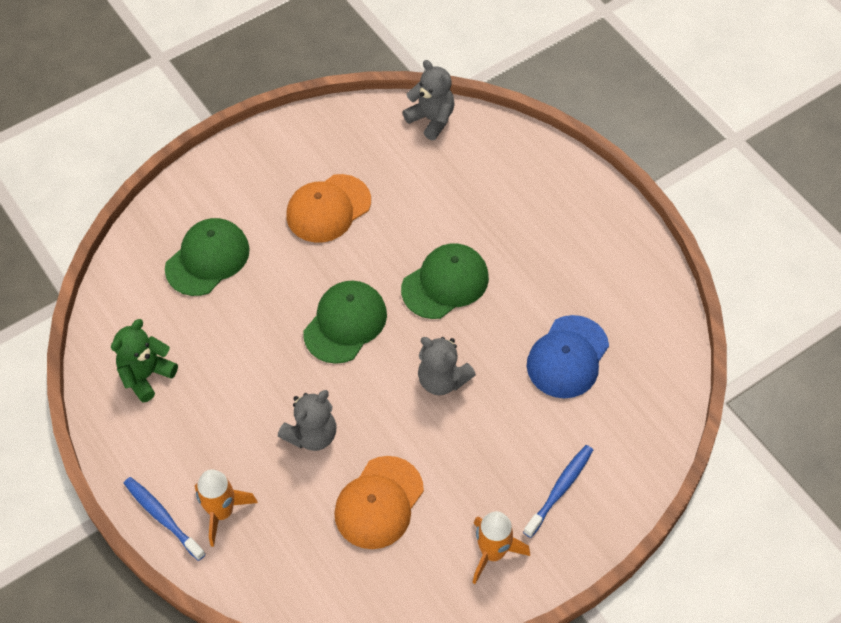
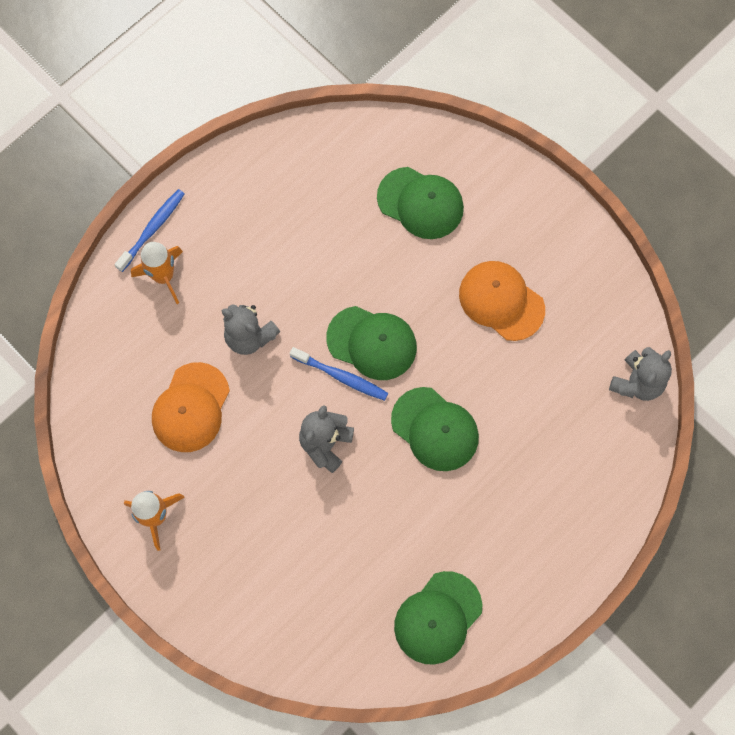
camera: 80 degrees right, 15 degrees up
(146, 375) = (287, 181): green teddy bear -> none
(379, 503) = (191, 408): orange cap -> orange cap turned 90 degrees counterclockwise
(560, 489) = (227, 570): blue toothbrush -> blue toothbrush (341, 376)
(567, 357) = (371, 561): blue cap -> none
(629, 309) = (438, 618): none -> green cap

